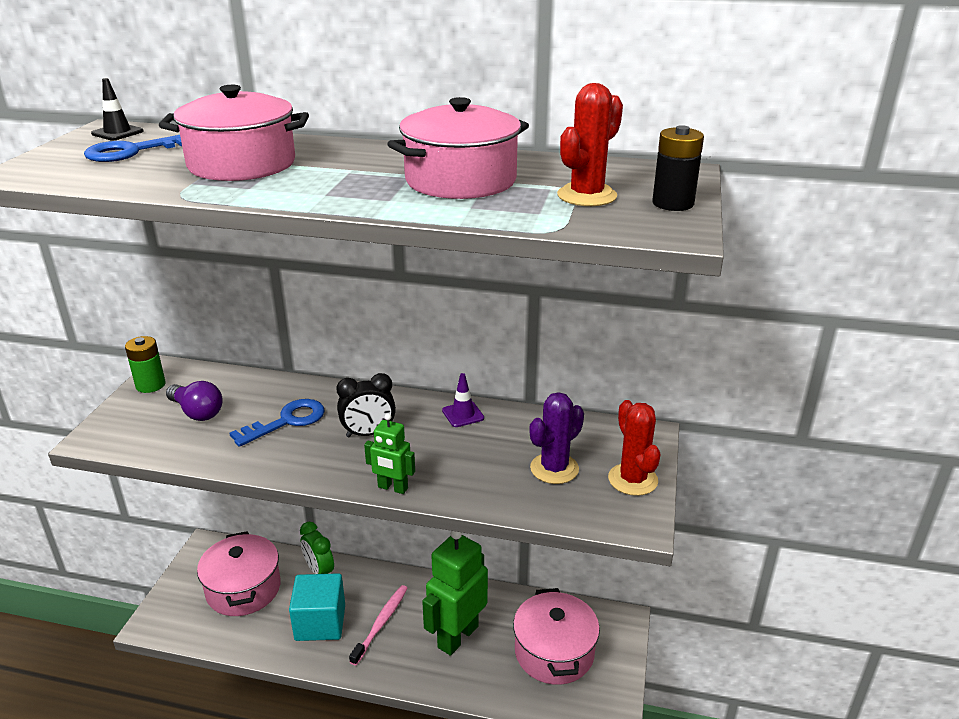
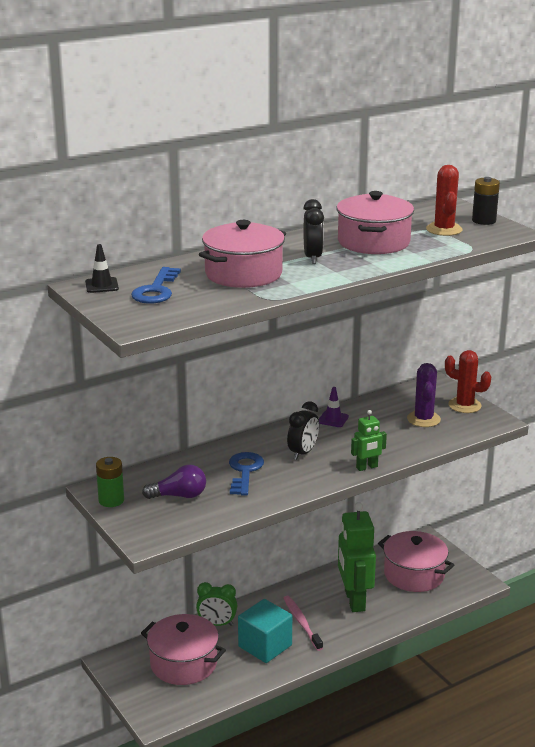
camera: 45 degrees left, 5 degrees down
(350, 173) = (312, 257): none -> black clock

